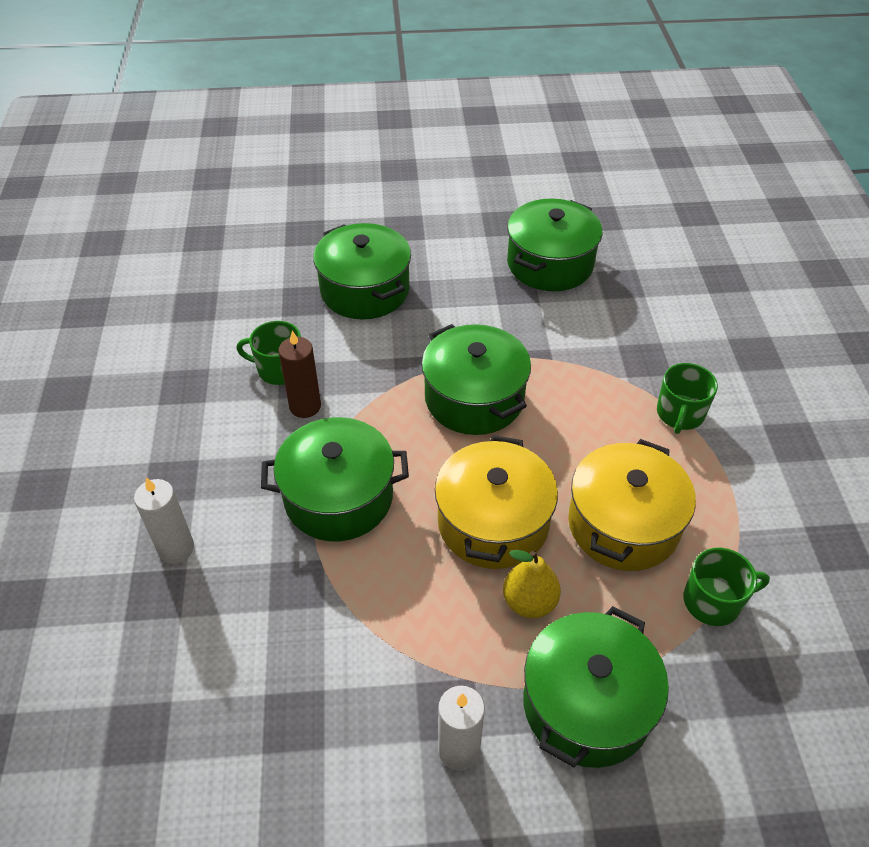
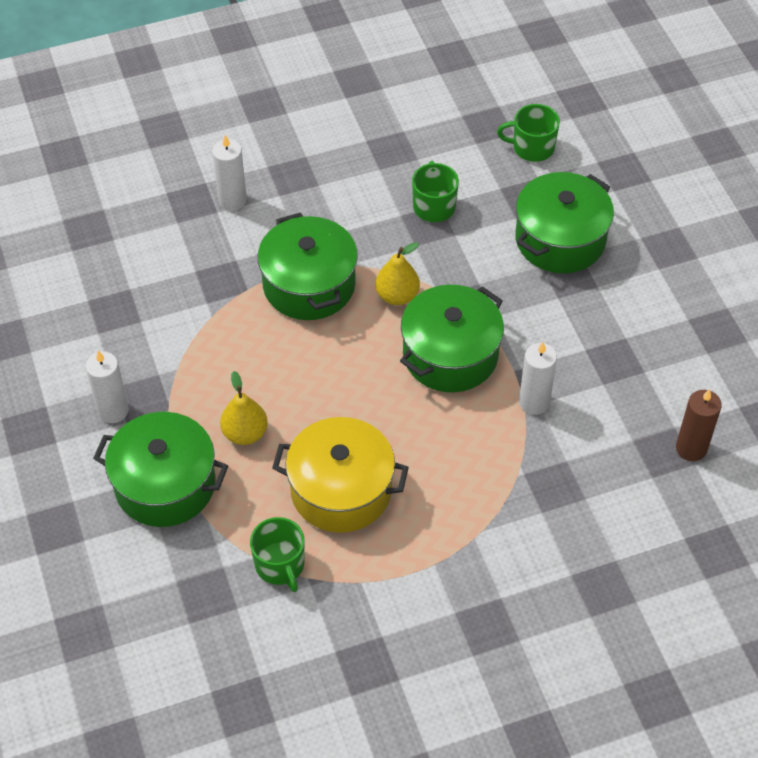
camera: 75 degrees right, 5 degrees up
(305, 406) = (397, 236): brown candle -> brown candle (691, 448)
(384, 423) = (397, 296): none -> yellow pear
(493, 522) = (315, 395): yellow pot -> none
(548, 351) = (534, 402): none -> white candle
(550, 264) = (667, 384): green pot -> none
(680, 414) = (489, 523): green mug -> green mug (532, 147)

